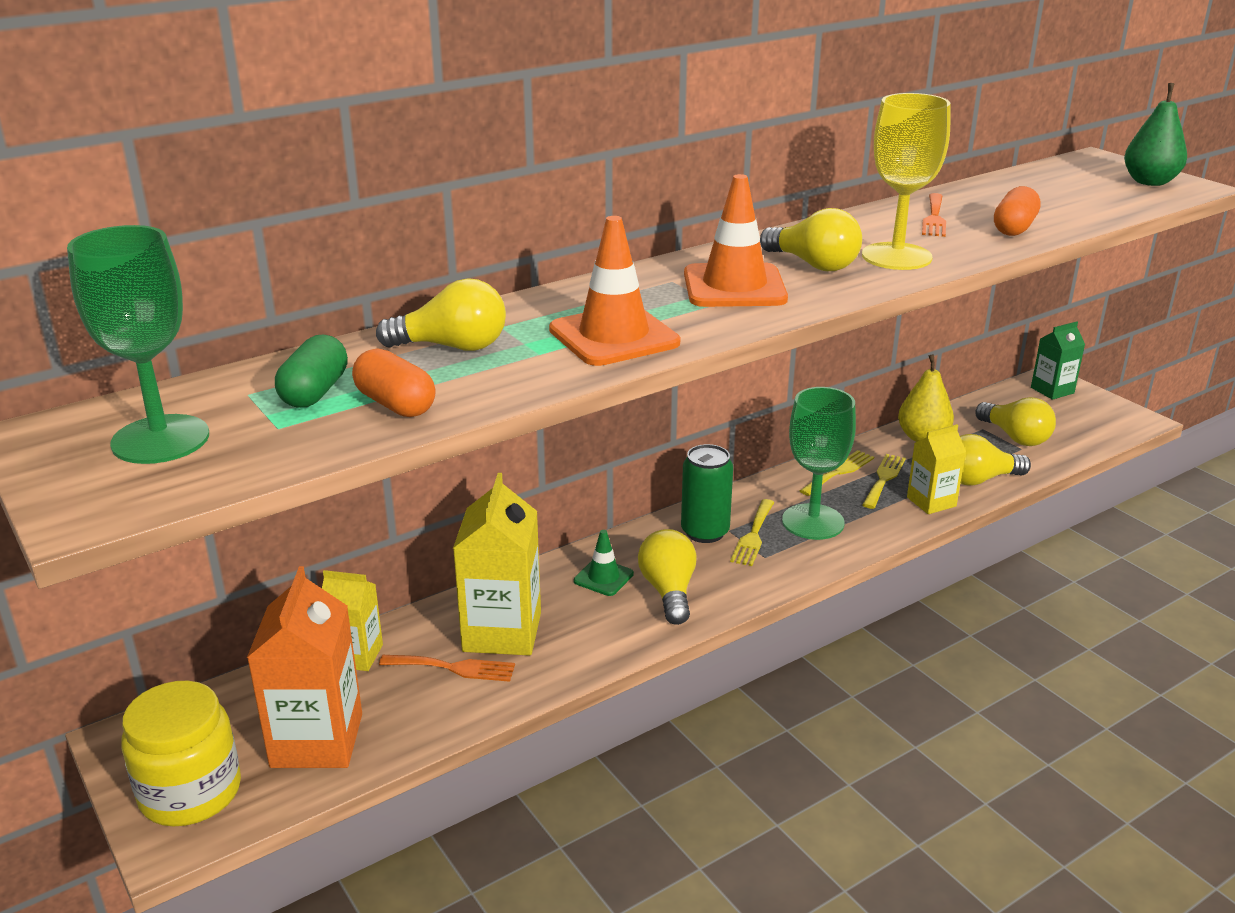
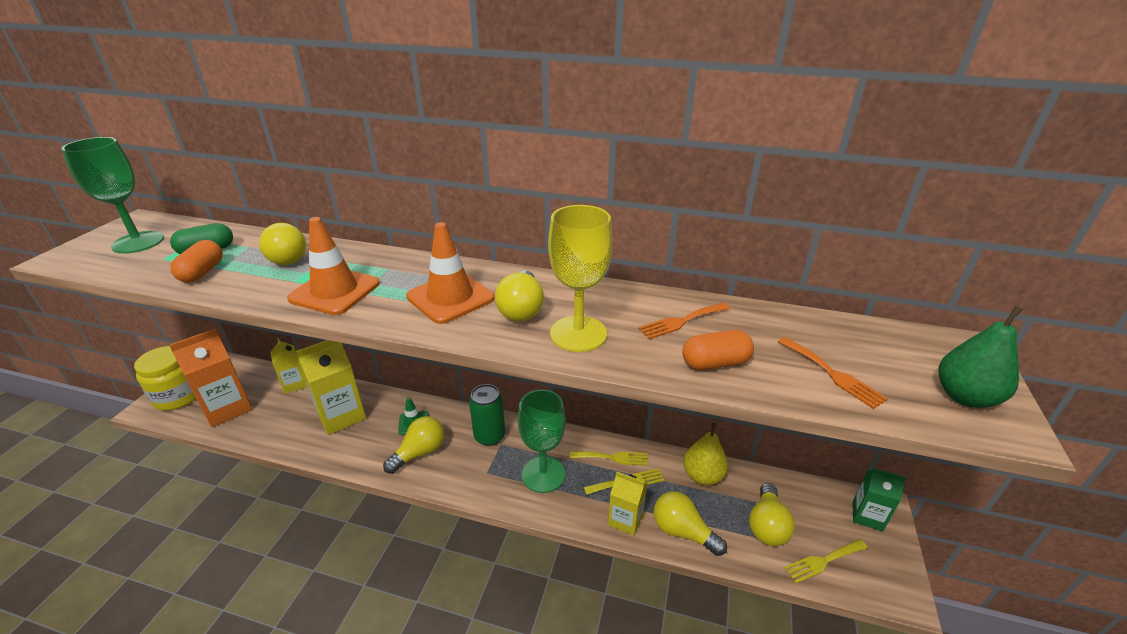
camera: 50 degrees right, 5 degrees up
(453, 668) = (302, 416): orange fork -> orange fork (832, 374)
(753, 535) = (504, 457): yellow fork -> yellow fork (823, 561)

